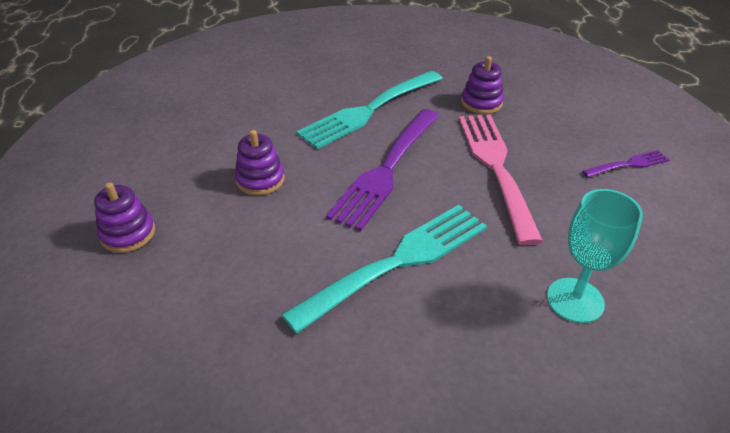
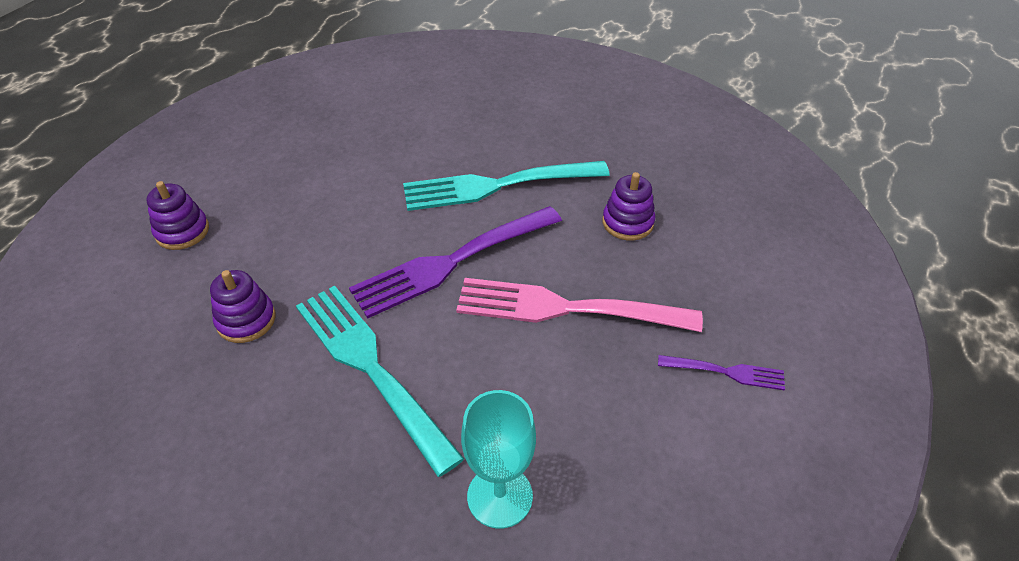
camera: 30 degrees right, 5 degrees up
(260, 180) = (328, 223): purple stacking toy -> purple stacking toy (246, 320)
(398, 262) = (371, 367): turquoise fork -> turquoise fork turned 120 degrees counterclockwise
(496, 167) = (566, 308): pink fork -> pink fork turned 105 degrees counterclockwise

